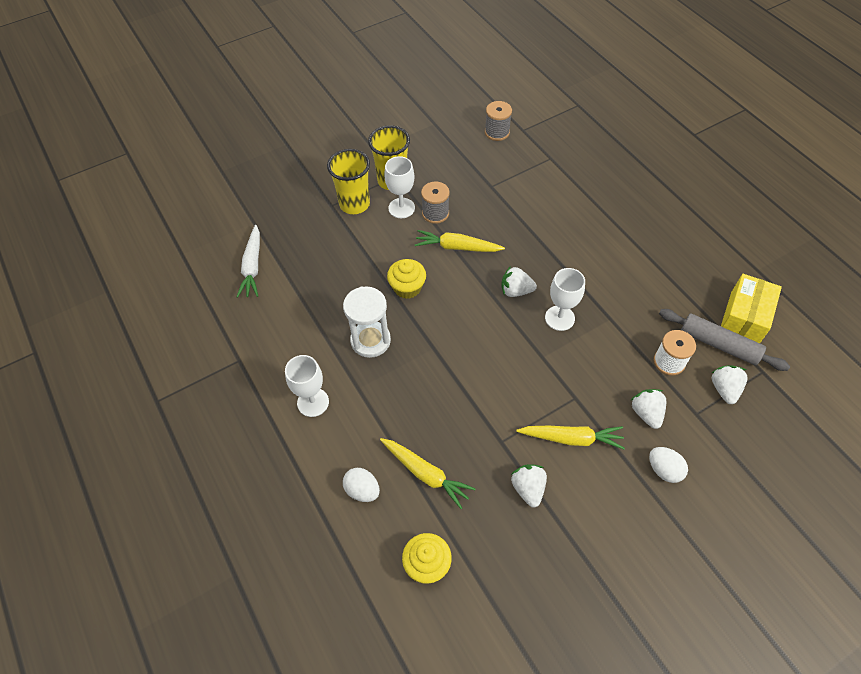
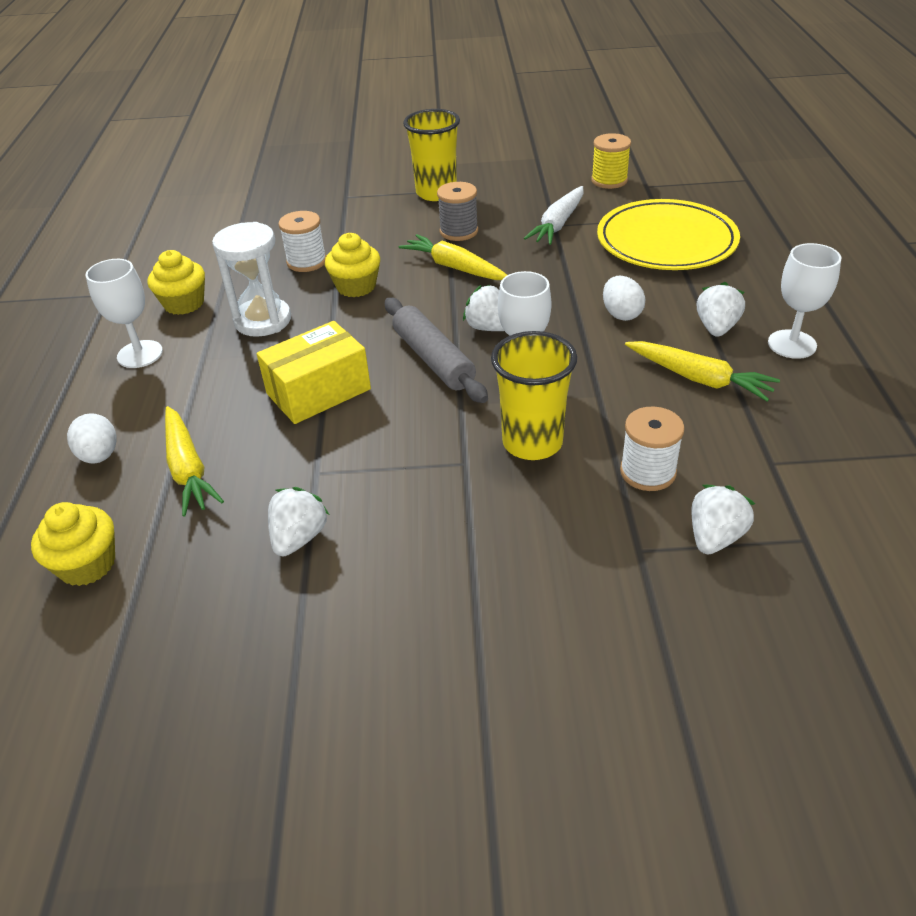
camera: 30 degrees right, 15 degrees down
(252, 267) = (209, 224): white carrot -> white carrot (558, 224)
(303, 347) = (184, 304): none -> yellow cupcake
(354, 204) = (372, 201): yellow cup -> yellow cup (532, 442)
(356, 277) = (306, 262): none -> white spool
(401, 208) = (423, 217): white goblet -> white goblet (792, 344)
(497, 132) = (609, 180): grey spool -> yellow spool
(567, 178) = (666, 241): none -> yellow plate
(571, 438) = (415, 506): yellow carrot -> yellow carrot (699, 379)
(646, 413) = (556, 519): white strawberry -> white strawberry (716, 328)
(664, 470) = (521, 599): white egg -> white egg (621, 314)
(719, 344) = (752, 479): grey rolling pin -> grey rolling pin (433, 359)
(744, 318) = (824, 462): yellow box -> yellow box (318, 391)

